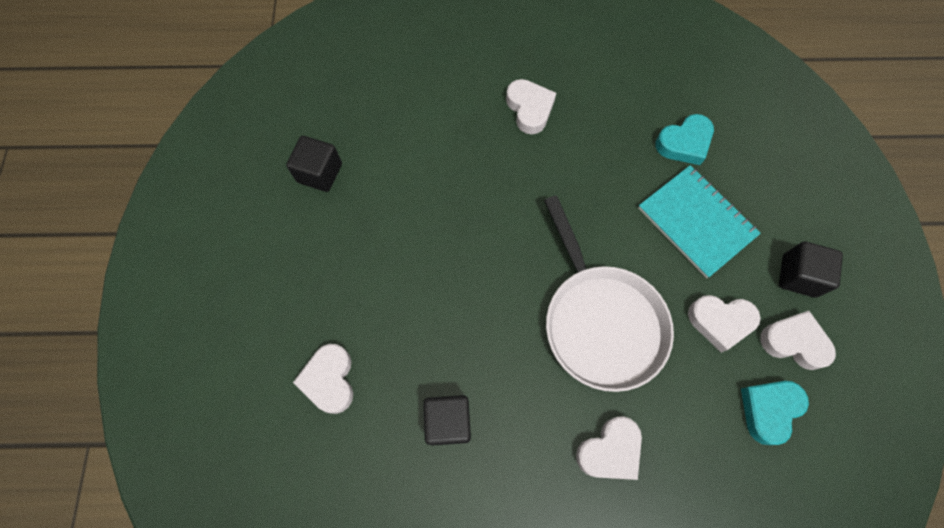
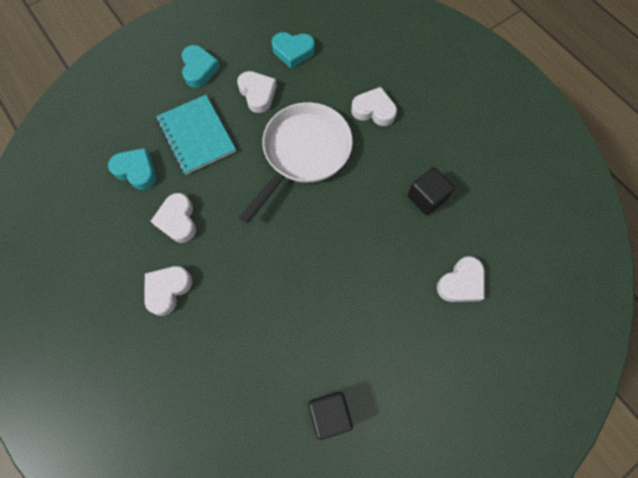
camera: 125 degrees left, 0 degrees up
(696, 222) = (196, 135): turquoise notebook -> turquoise notebook turned 45 degrees counterclockwise
(794, 342) = (244, 56): white heart -> white heart (178, 220)
(798, 276) = (199, 69): black cube -> turquoise heart

